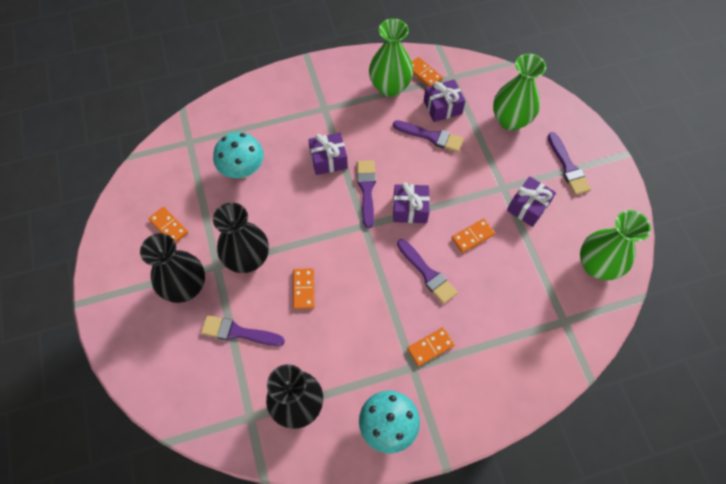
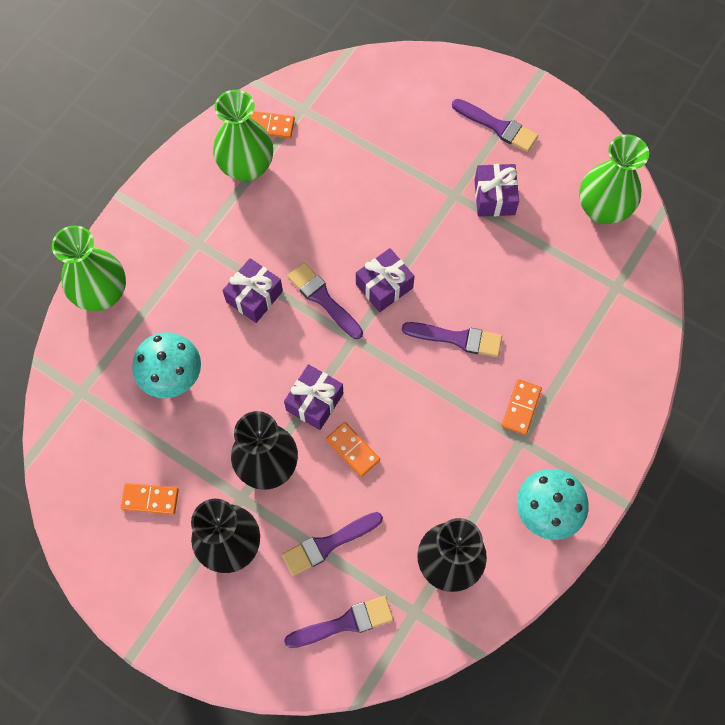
camera: 40 degrees left, 5 degrees up
(431, 136) = (338, 192): purple brush -> purple brush (344, 623)
(442, 107) = (322, 150): purple gift -> purple gift (314, 402)
(473, 236) = (468, 268): orange domino -> none
(510, 120) = (402, 116): green vase -> green vase (102, 294)

